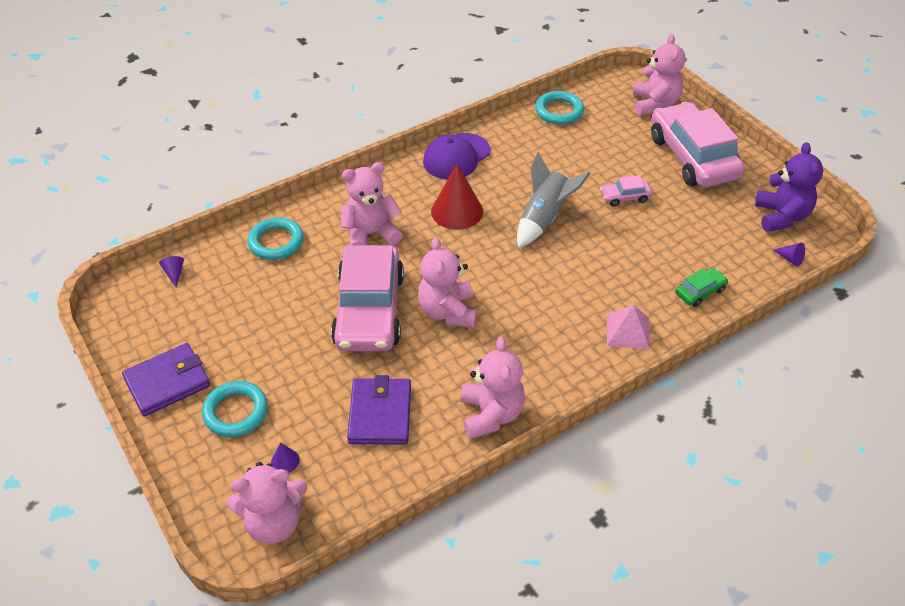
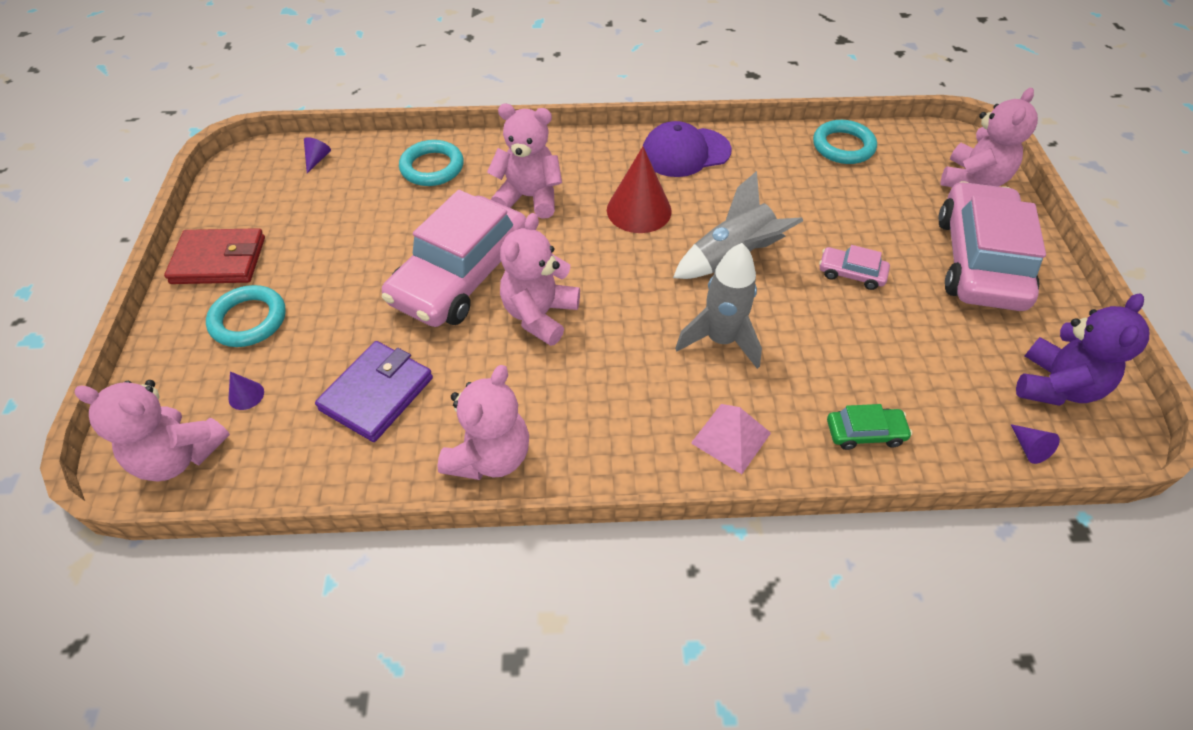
camera: 30 degrees right, 5 degrees up
(167, 382) = (219, 260): purple wallet -> red wallet
(577, 275) = (720, 340): none -> grey rocket

